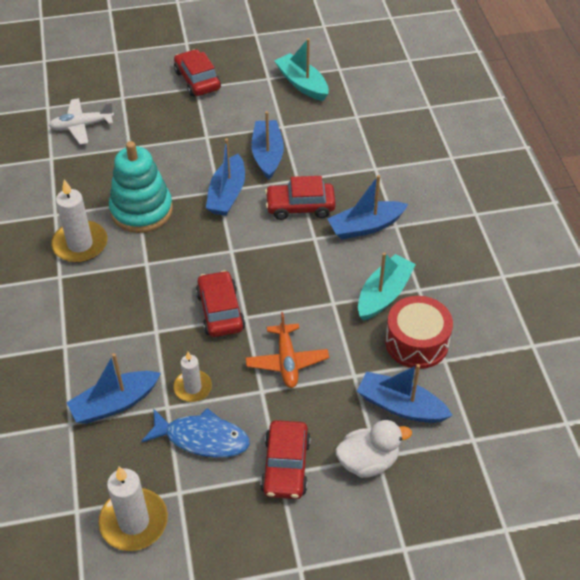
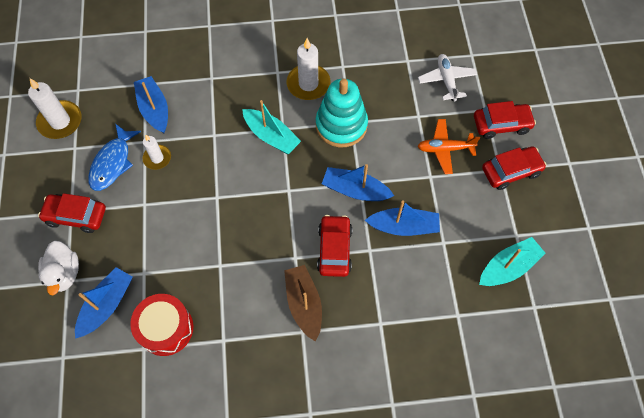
camera: 95 degrees right, 15 degrees up
(220, 311) = (225, 179): red car -> red car (501, 124)
(287, 361) = (167, 224): orange plane -> orange plane (445, 149)
(366, 226) = (304, 304): blue boat -> brown boat
(384, 294) = (222, 308): turquoise boat -> turquoise boat (271, 136)

